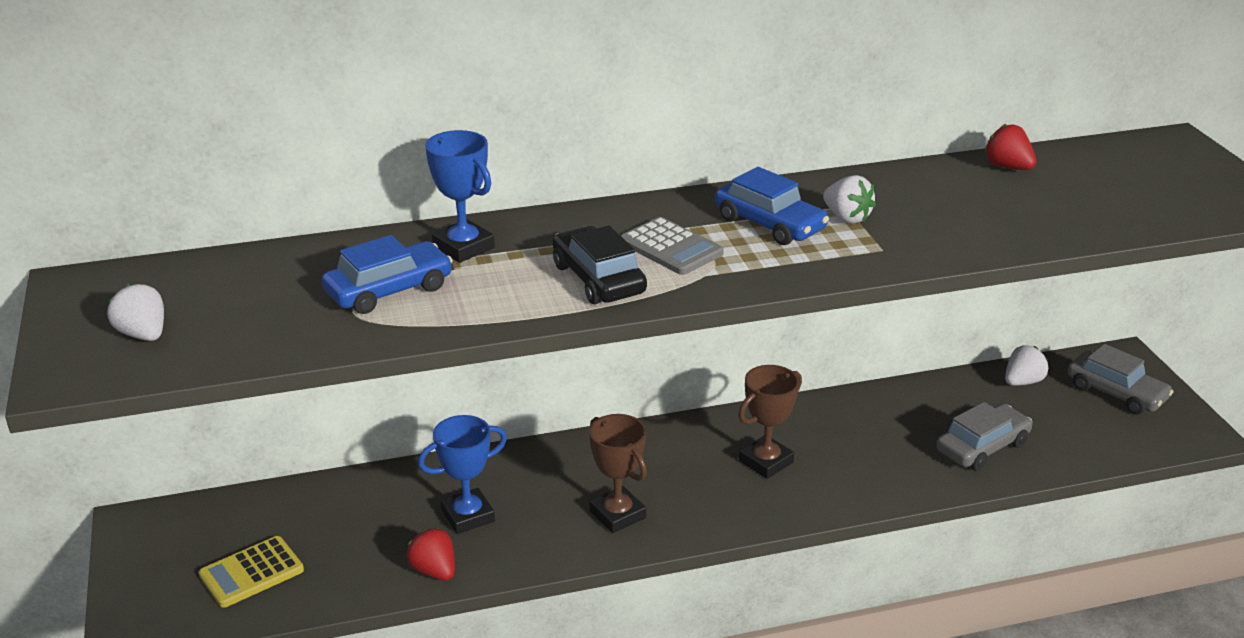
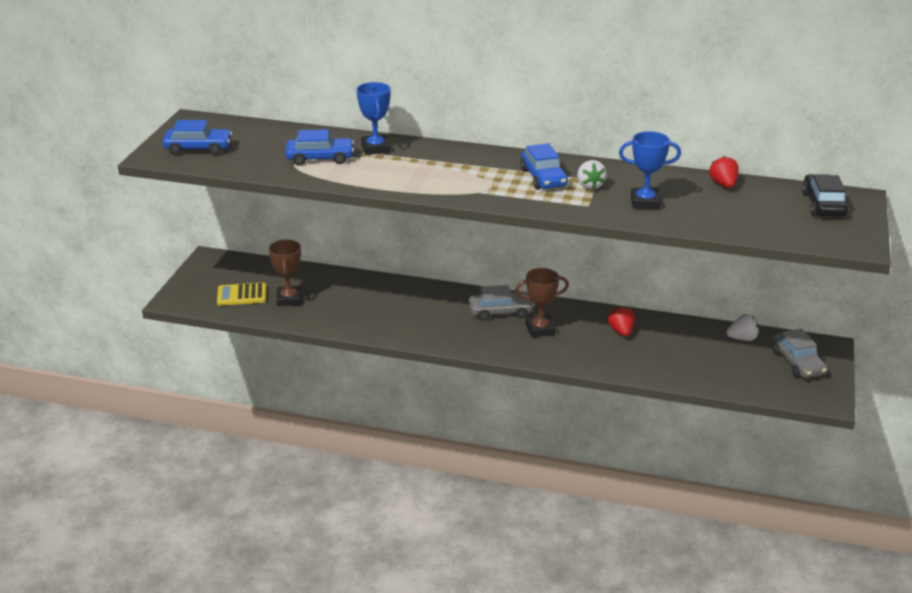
camera: 30 degrees right, 0 degrees up
(143, 335) = (198, 148): white strawberry -> blue car
(434, 571) = (323, 322): red strawberry -> red strawberry (621, 331)
(468, 516) = (361, 304): blue trophy -> blue trophy (645, 202)
(598, 279) = (422, 179): black car -> black car (823, 204)
(617, 514) = (435, 327): brown trophy -> brown trophy (289, 299)
(671, 248) = (476, 175): grey calculator -> none
(982, 447) = (675, 362): grey car -> grey car (500, 312)

